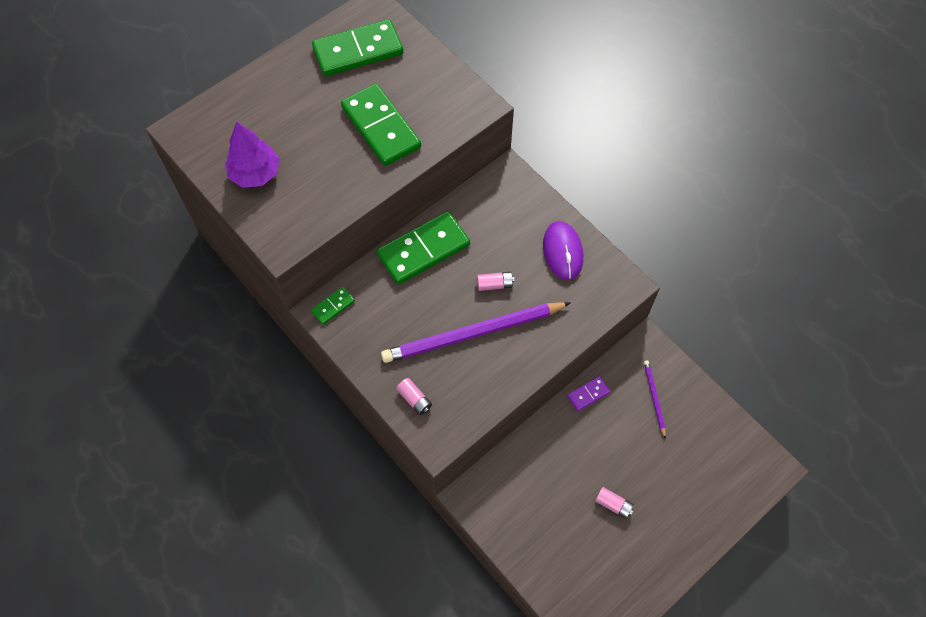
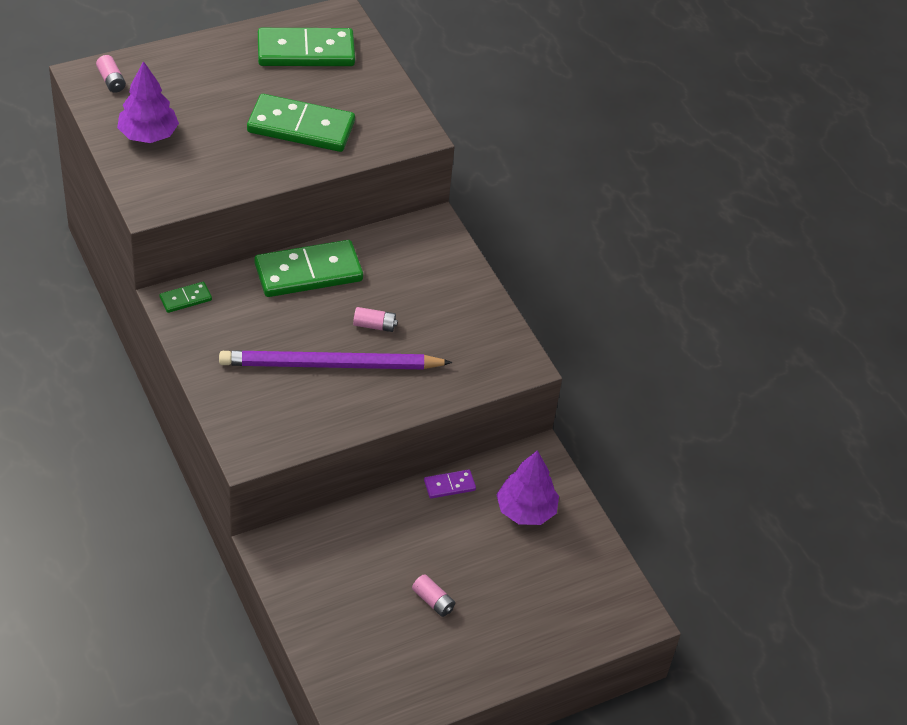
camera: 10 degrees right, 15 degrees down
(381, 127) = (301, 127): green domino -> green domino turned 60 degrees counterclockwise
(414, 399) = (239, 408): pink battery -> pink battery (111, 80)
(562, 252) = (465, 314): purple mouse -> none
(654, 398) = (526, 510): purple pencil -> purple tree

